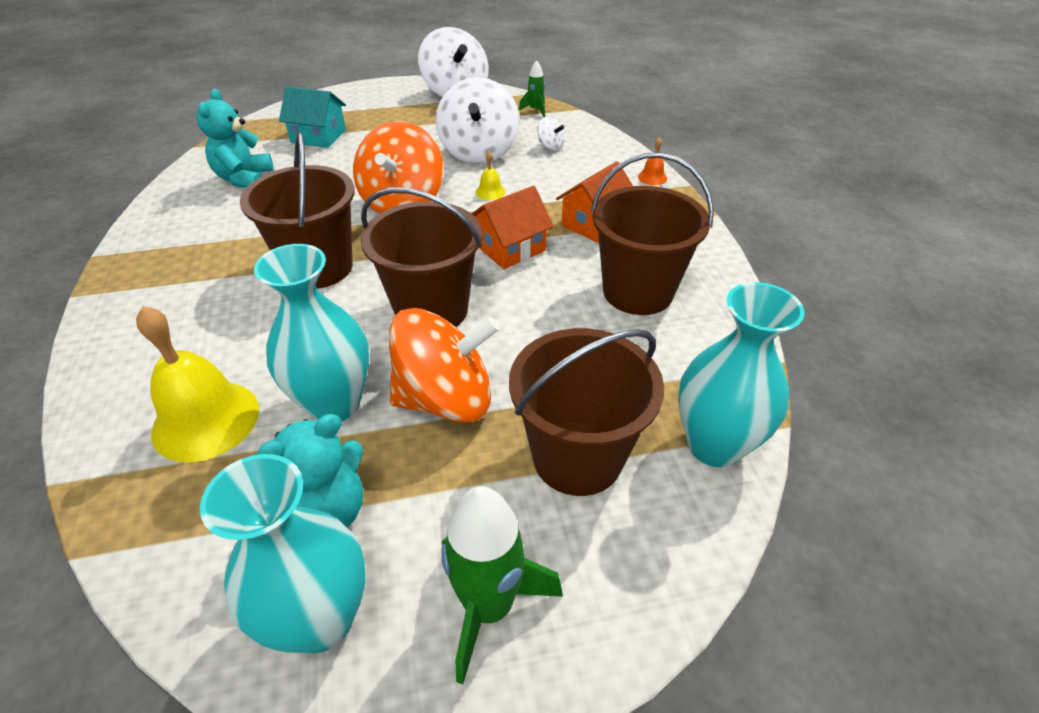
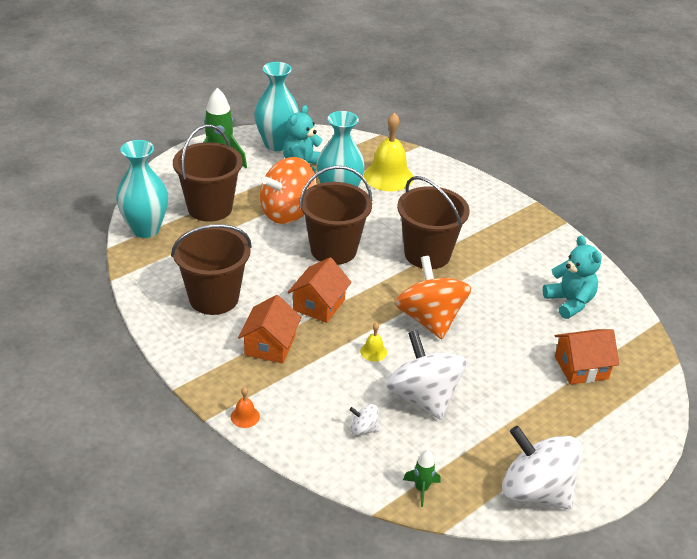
camera: 150 degrees right, 5 degrees down
(318, 136) = (581, 367): turquoise house -> orange house

